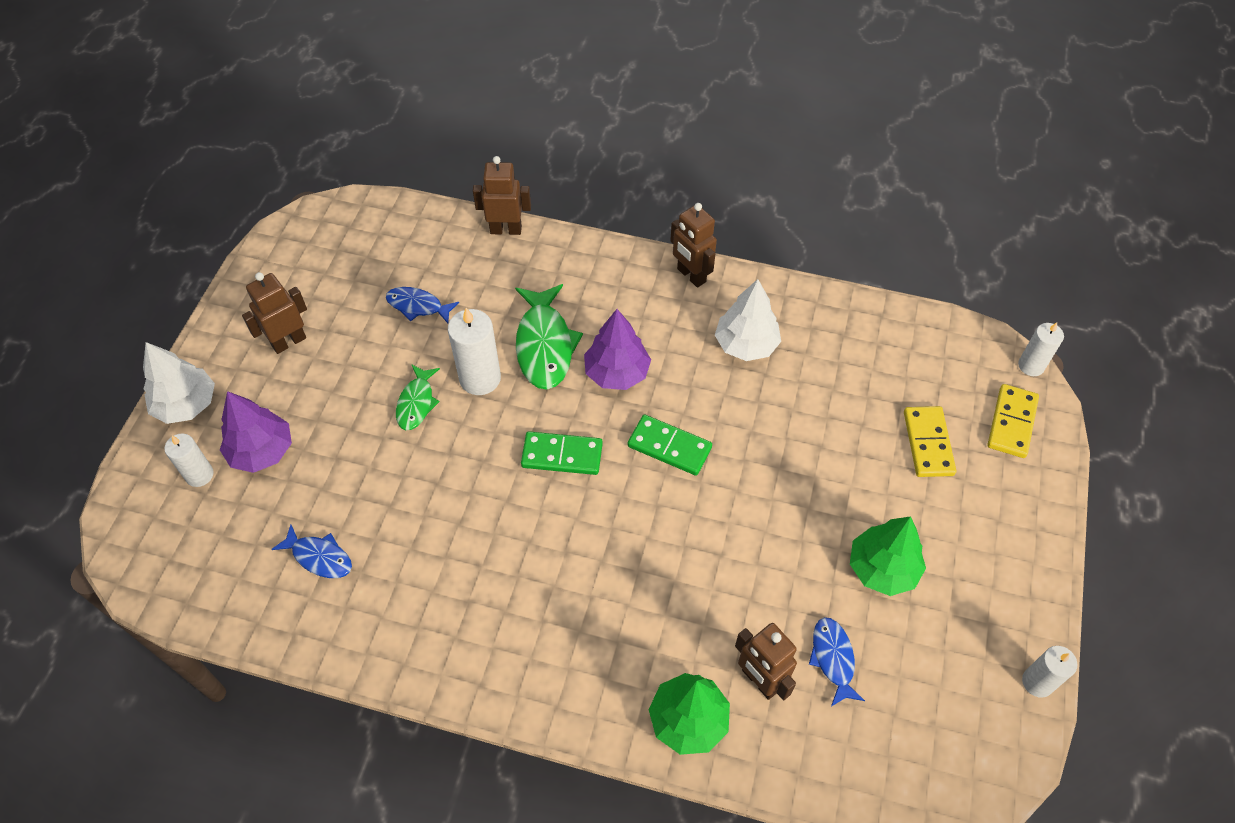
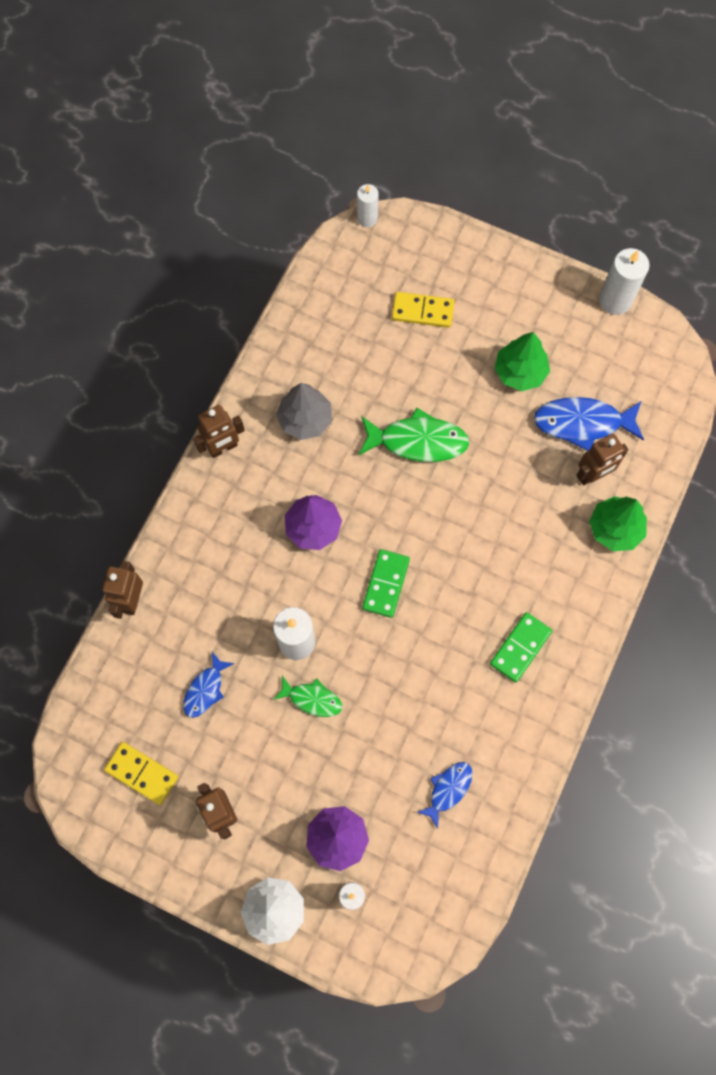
camera: 80 degrees left, 15 degrees up
(544, 345) = (272, 583): green fish -> green fish (418, 441)
(669, 447) = (392, 499): green domino -> green domino (520, 647)
(746, 344) = (305, 419): white tree -> grey tree
(833, 658) = (582, 423): blue fish -> blue fish, size x1.71
(1012, 423) = (415, 248): yellow domino -> yellow domino (142, 773)
(1037, 682) = (615, 300): white candle -> white candle, size x1.58

